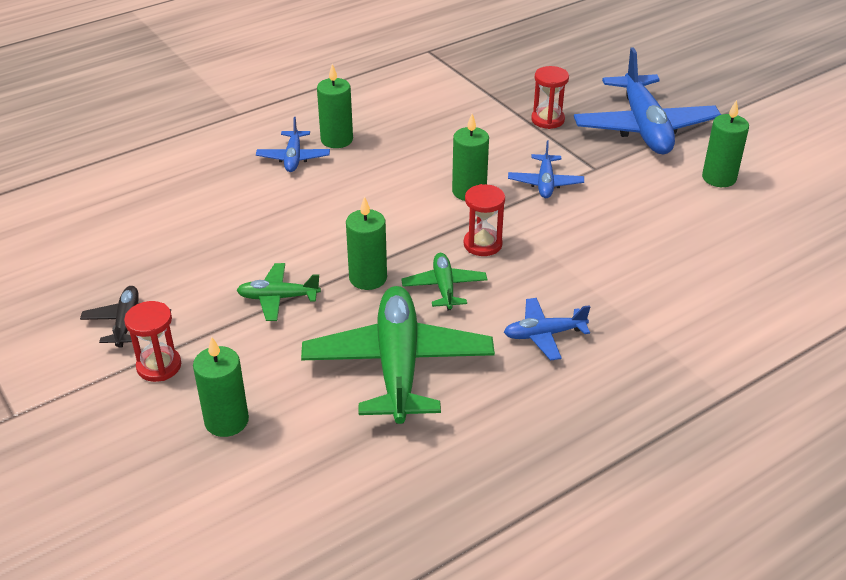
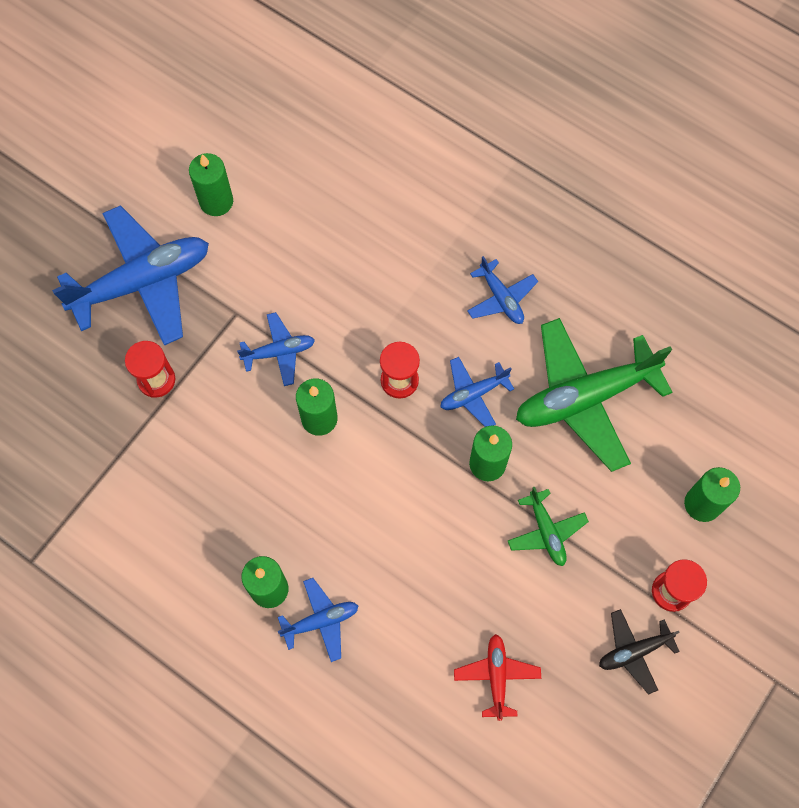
camera: 110 degrees left, 30 degrees up
(177, 235) = (496, 676): none -> red plane
(444, 287) = (473, 394): green plane -> blue plane

